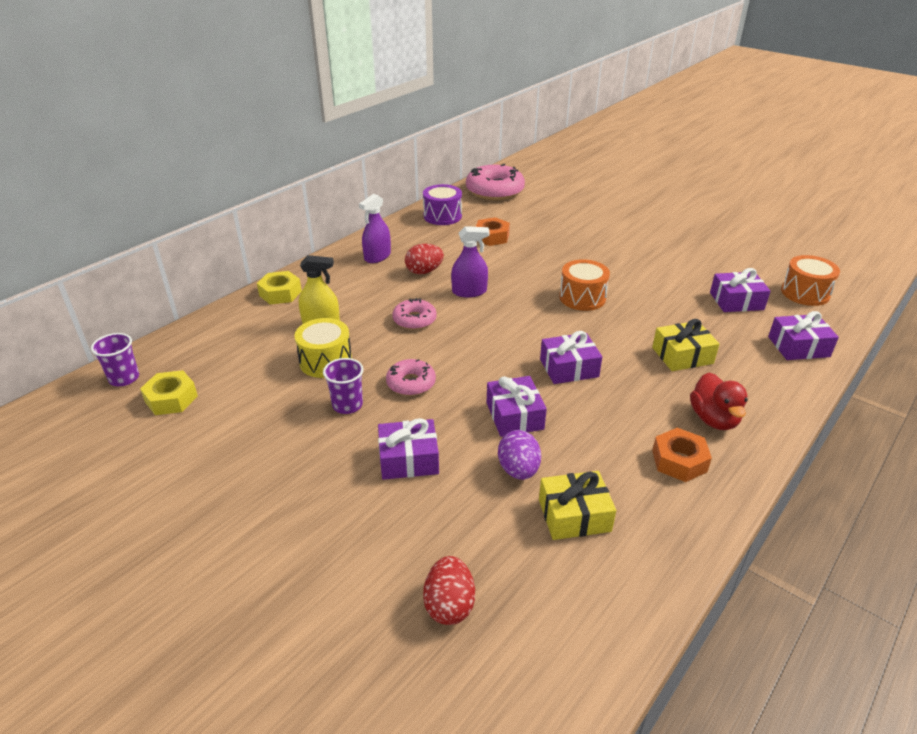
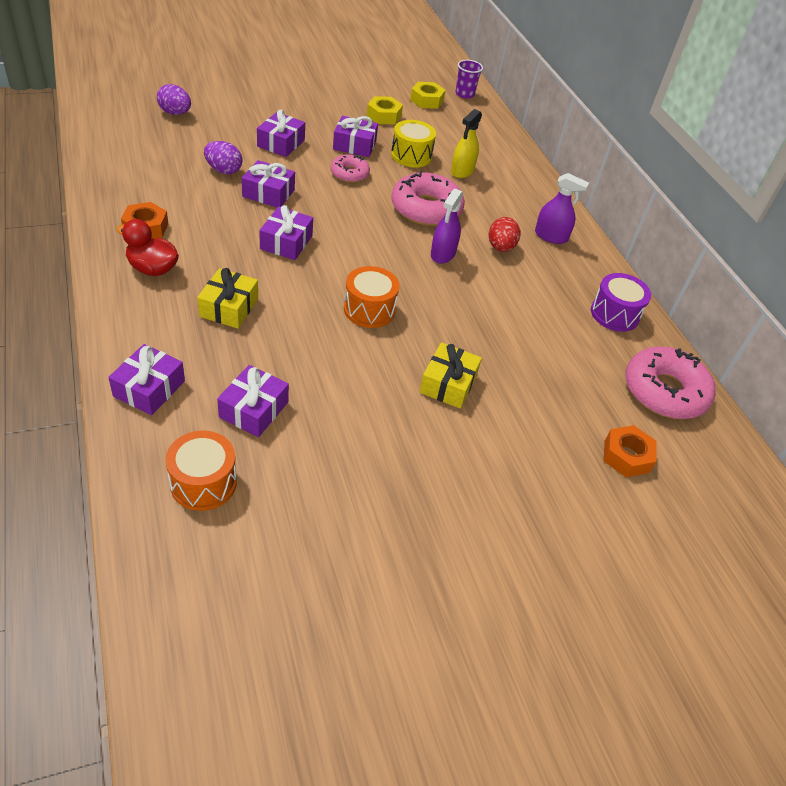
camera: 115 degrees right, 10 degrees up
(280, 293) = (524, 171): yellow nut -> yellow nut (384, 116)
(347, 405) = (354, 145): purple cup -> purple gift
(377, 256) = (551, 236): purple spray bottle -> purple spray bottle turned 135 degrees clockwise
(414, 320) = (426, 209): pink donut -> pink donut, size x1.79
(449, 605) = (175, 113): red egg -> purple egg
(492, 237) = (538, 322): orange nut -> orange nut (626, 456)
(574, 515) = (168, 169): yellow gift -> yellow gift (448, 384)

